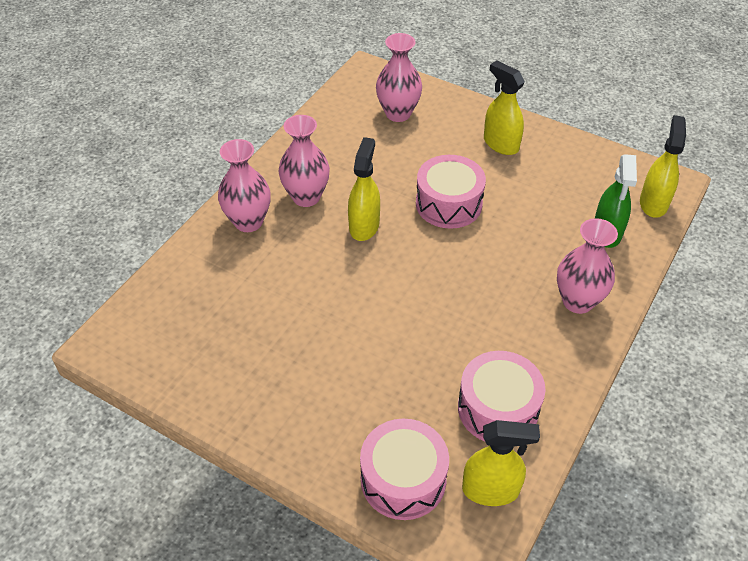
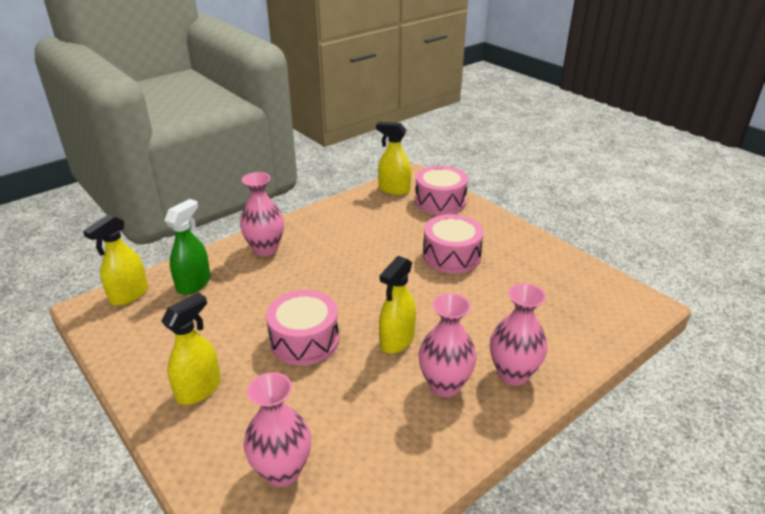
camera: 160 degrees left, 15 degrees down
(498, 408) = (366, 214): pink drum -> pink drum (451, 256)
(500, 144) = (199, 389): yellow spray bottle -> yellow spray bottle turned 120 degrees counterclockwise

